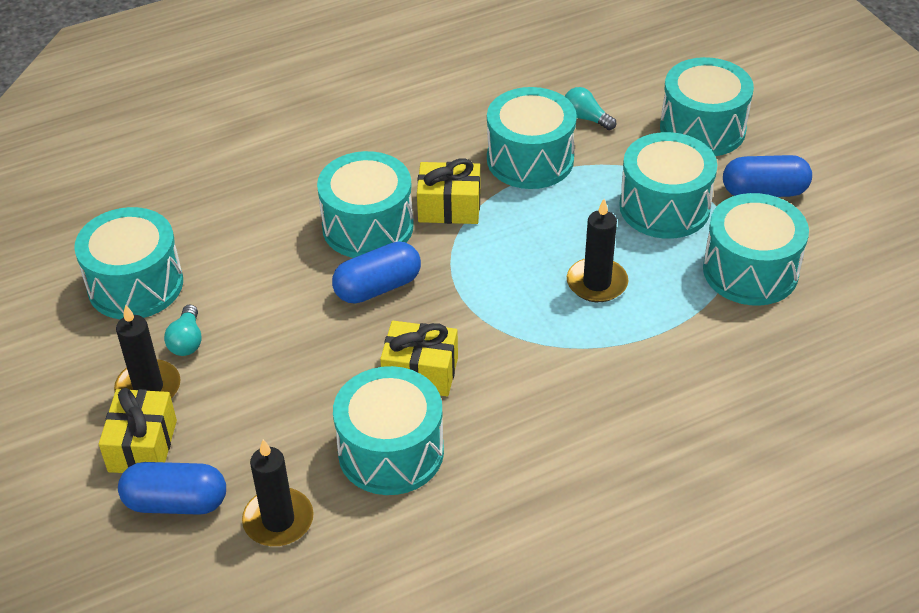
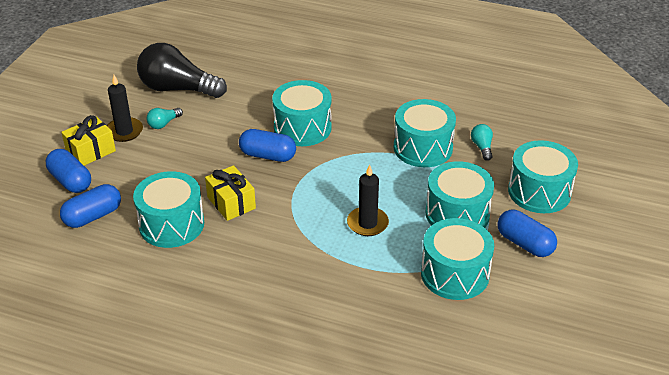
camera: 45 degrees right, 5 degrees down
(135, 285) = (178, 89): turquoise drum -> black light bulb
(278, 520) = (93, 216): black candle -> blue capsule
(449, 207) = (351, 143): yellow gift -> none

